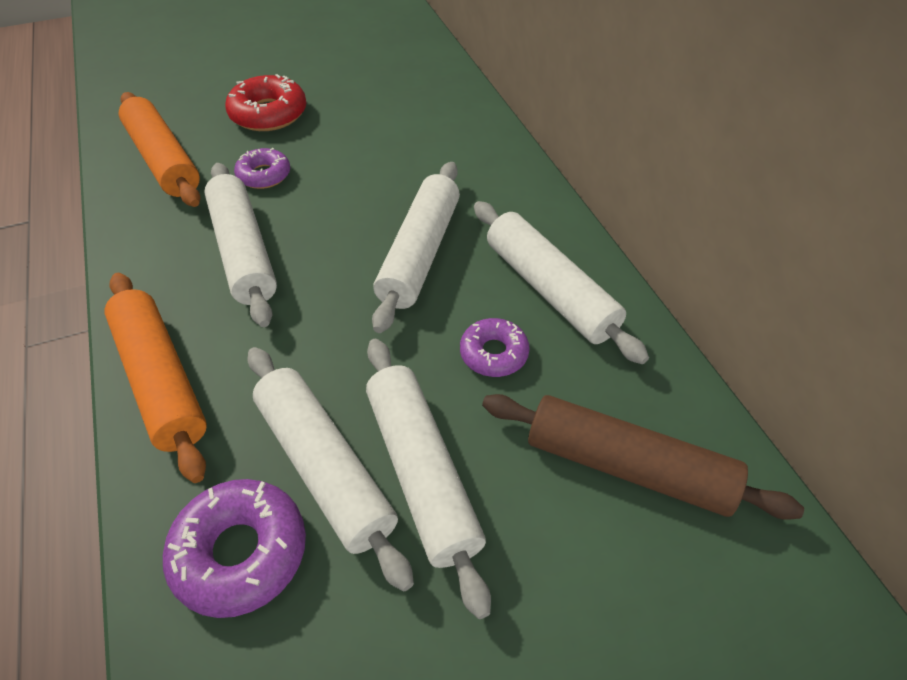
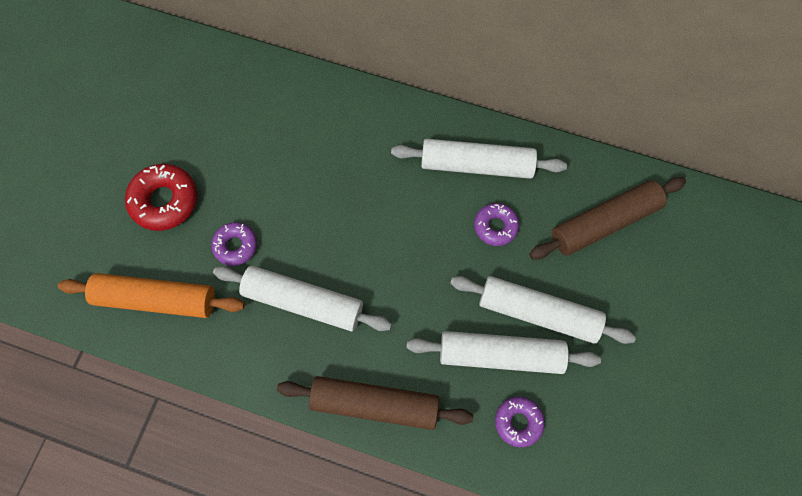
camera: 50 degrees left, 20 degrees up
(161, 380) = (375, 404): orange rolling pin -> brown rolling pin
(240, 552) = (518, 422): purple donut -> purple donut, size x0.63
(420, 253) = (392, 207): white rolling pin -> none

